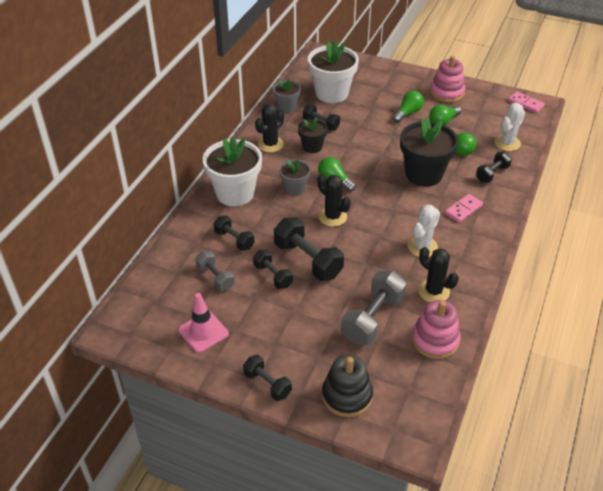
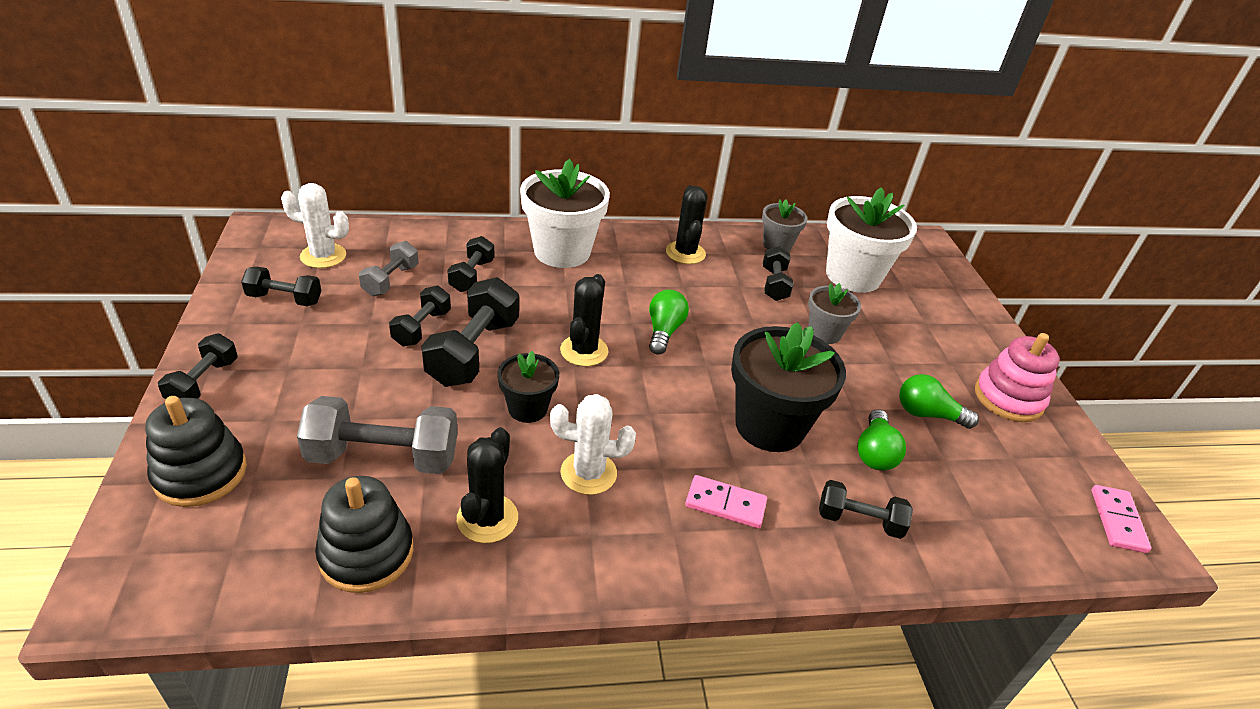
camera: 55 degrees right, 5 degrees down
(203, 332) = (285, 299): pink traffic cone -> black dumbbell
(270, 144) = (685, 253): black cactus -> black cactus turned 75 degrees clockwise
(295, 188) = (614, 298): grey flower pot -> grey flower pot (824, 333)
(312, 147) = (717, 290): black flower pot -> black flower pot (528, 408)
(408, 113) = (901, 366): green light bulb -> none
(435, 340) = (366, 553): pink stacking toy -> black stacking toy
(507, 143) = (969, 521): white cactus -> white cactus (323, 256)

